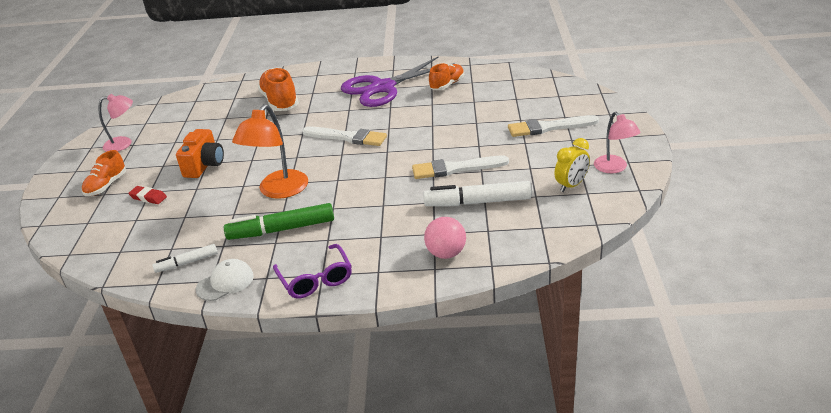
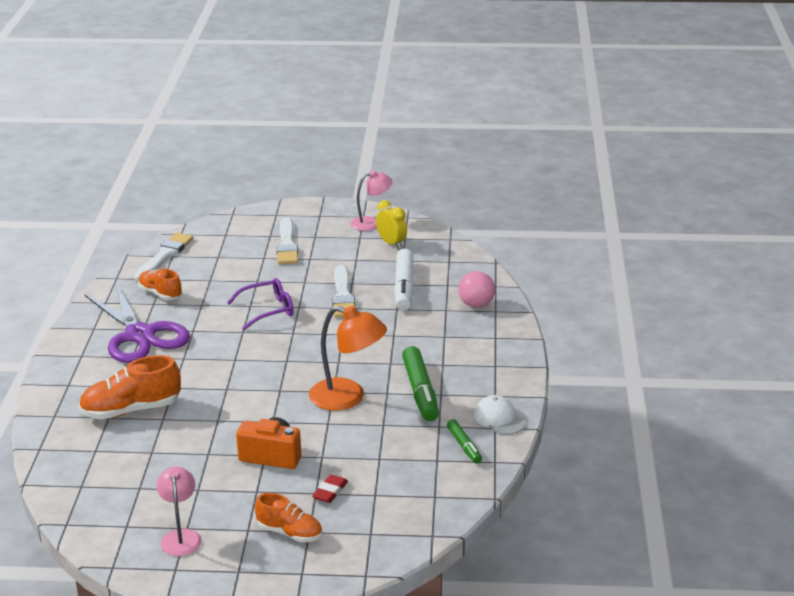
camera: 90 degrees left, 5 degrees down
(187, 263) = (464, 446): white marker -> green marker
(315, 279) = (501, 368): purple glasses -> purple glasses (268, 310)
(347, 137) = (251, 357): white brush -> white brush (164, 256)

